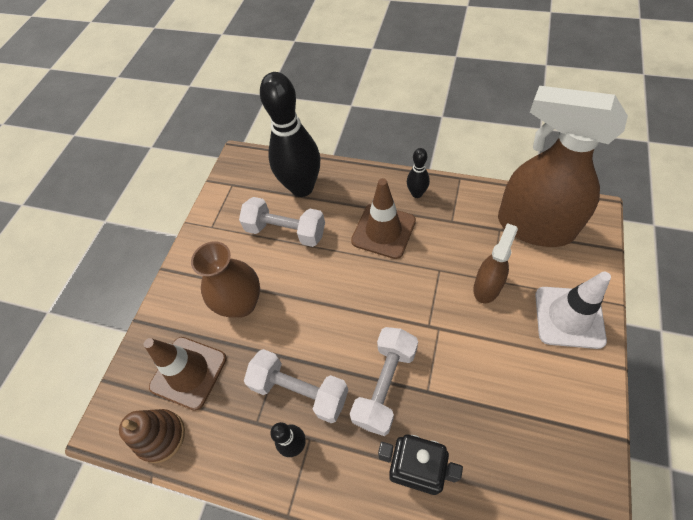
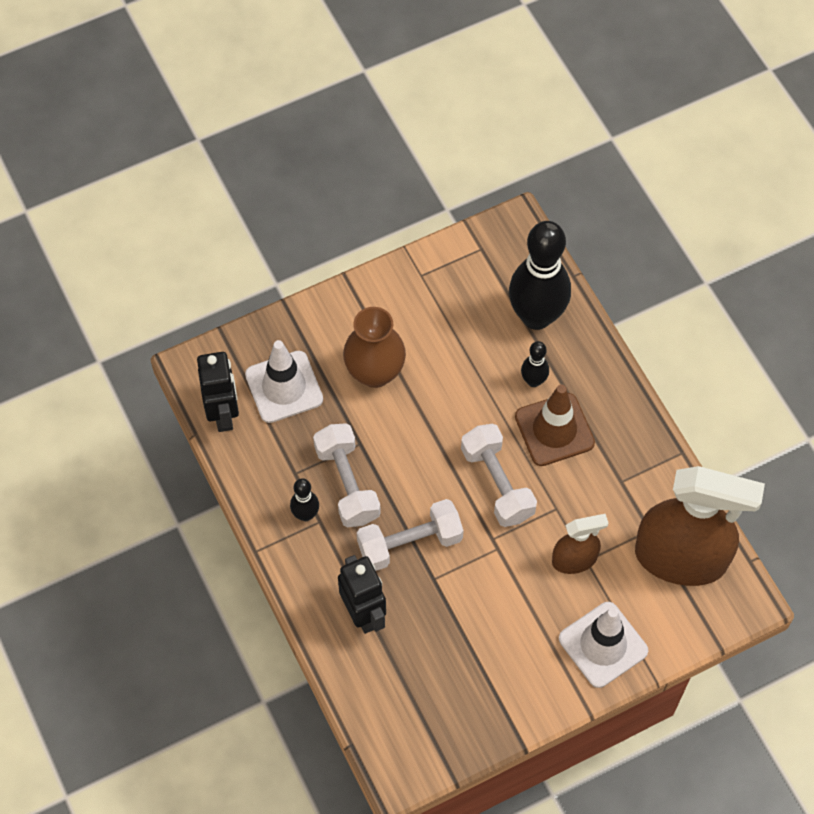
camera: 40 degrees right, 5 degrees up
(161, 436) = (224, 414): brown stacking toy -> black robot
(188, 372) = (284, 387): brown traffic cone -> white traffic cone
(286, 231) = (476, 345): white dumbbell -> white dumbbell (497, 483)
(417, 193) = (625, 427): black bowling pin -> black bowling pin (533, 381)
(534, 226) = (681, 558): brown spray bottle -> brown spray bottle turned 120 degrees clockwise

